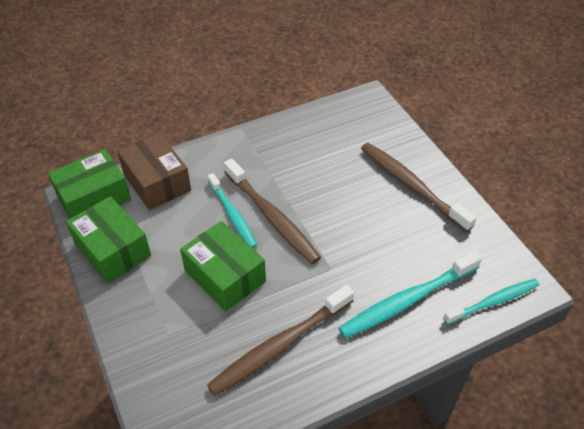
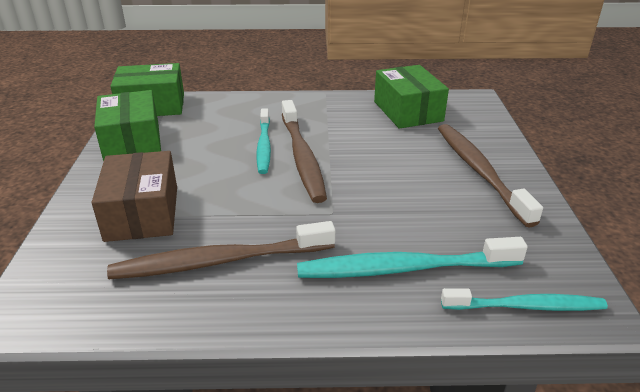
camera: 25 degrees right, 15 degrees down
(157, 182) = (215, 108): brown box -> brown box (142, 213)
(225, 276) = (215, 187): green box -> green box (408, 111)

